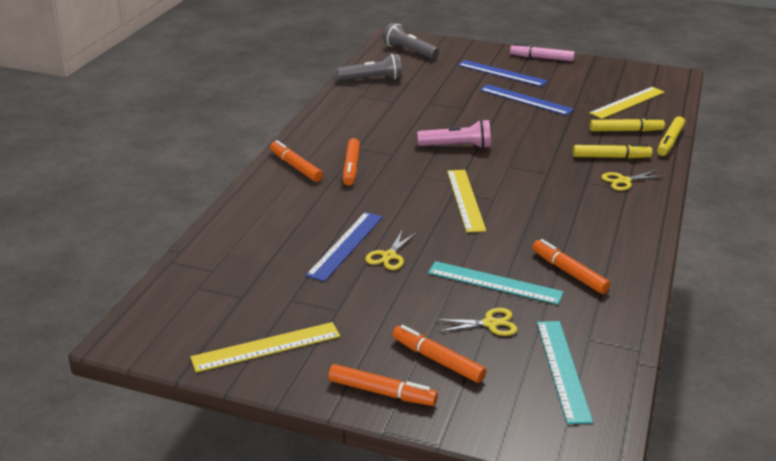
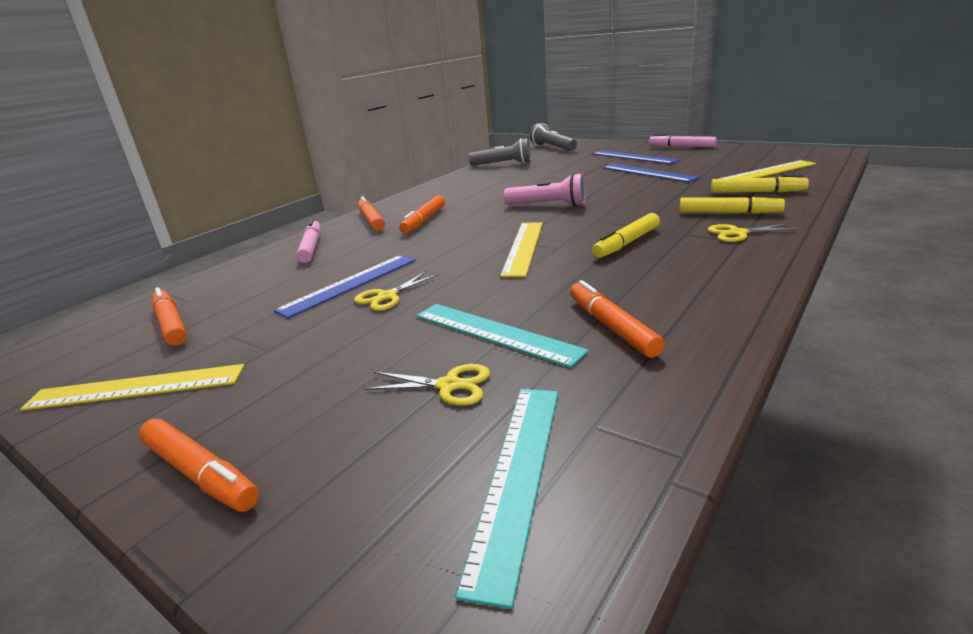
camera: 20 degrees right, 5 degrees down
(267, 204) = (311, 247): none -> pink marker
(437, 360) = (328, 432): orange marker -> orange marker (171, 324)
(670, 141) = (814, 200): yellow marker -> yellow marker (627, 243)

